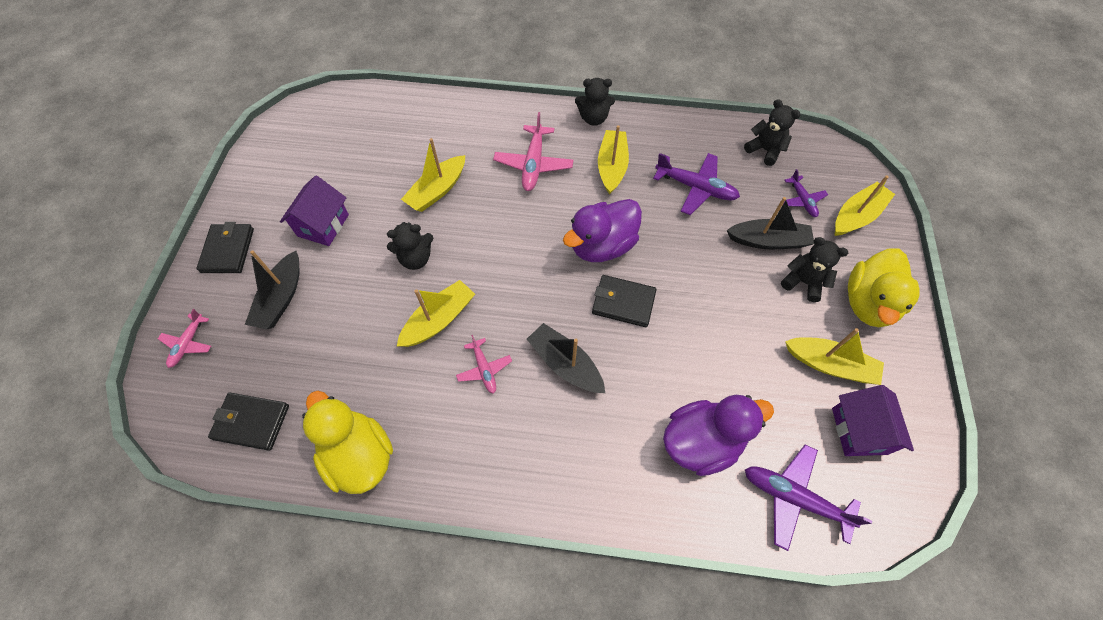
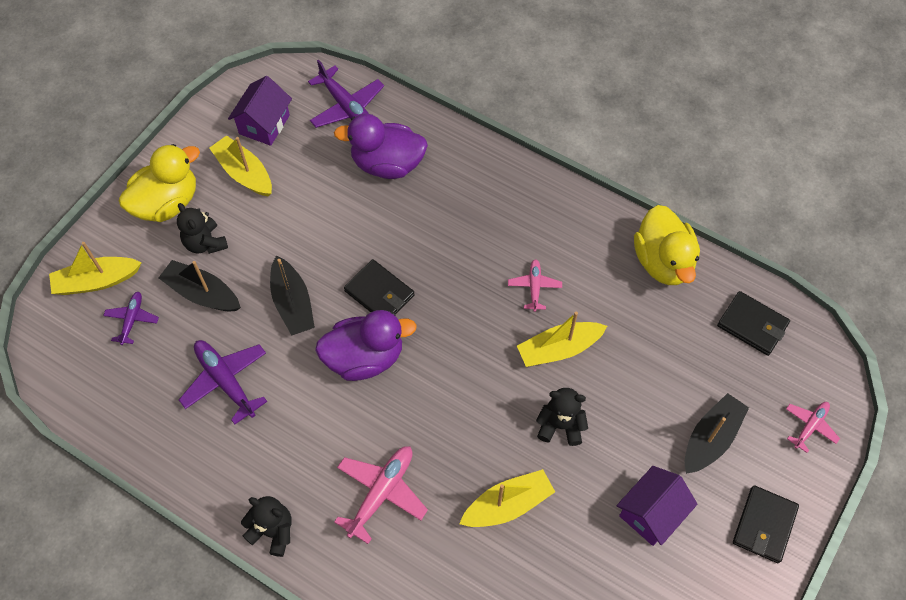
camera: 155 degrees left, 0 degrees up
(565, 364) = (462, 262): black boat -> black boat (292, 303)
(612, 167) = (296, 449): yellow boat -> none
(765, 150) = (115, 394): black teddy bear -> none

